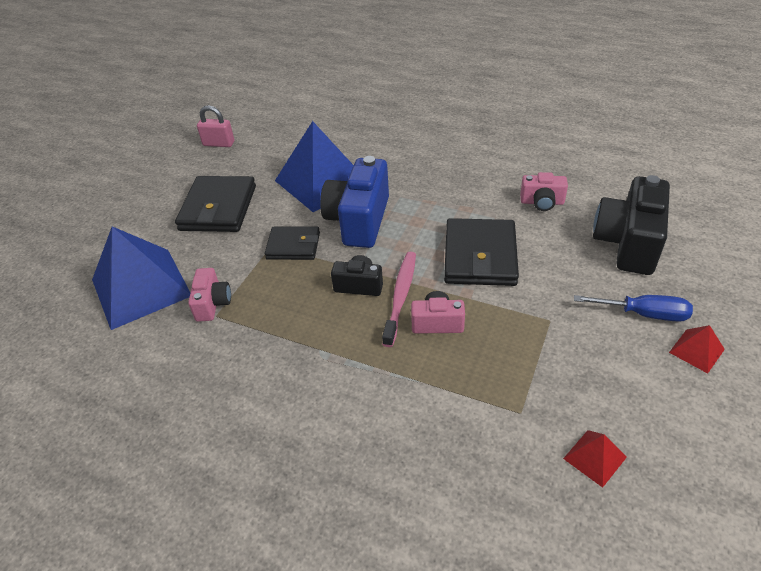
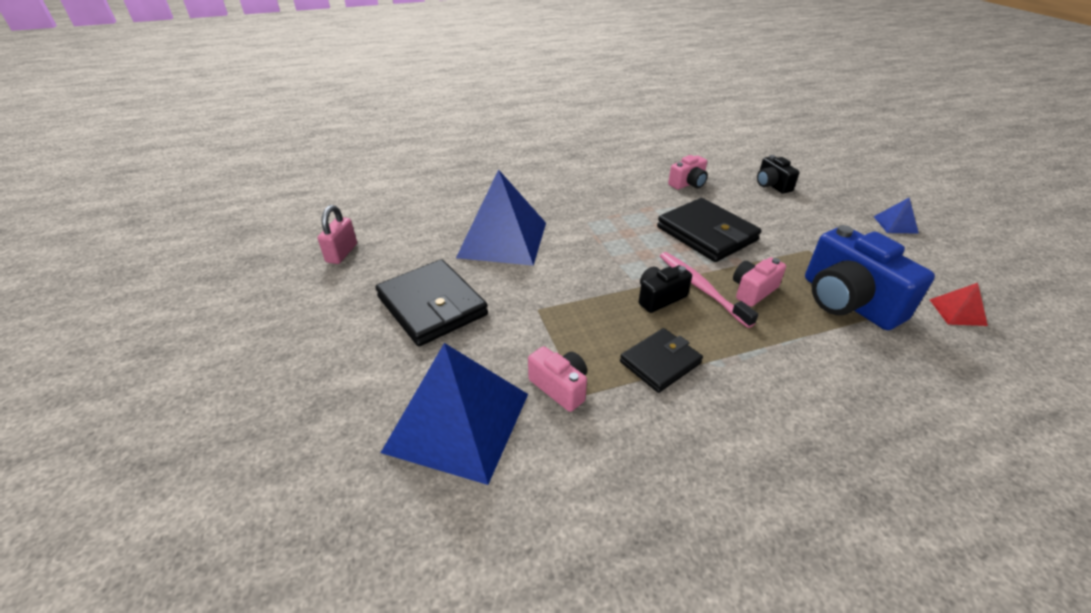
camera: 45 degrees left, 5 degrees down
(218, 144) = (342, 253): pink padlock -> pink padlock turned 45 degrees counterclockwise
(293, 246) = (558, 299): black wallet -> black wallet (660, 362)
(359, 220) = (582, 253): blue camera -> blue camera (847, 302)
(628, 243) = (772, 185): black camera -> black camera, size x0.52
(643, 314) = (843, 219): blue screwdriver -> none
(696, 350) = (895, 224): red pyramid -> blue pyramid

